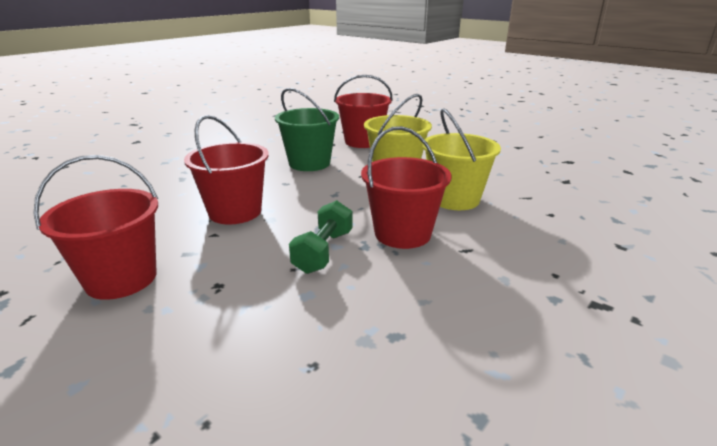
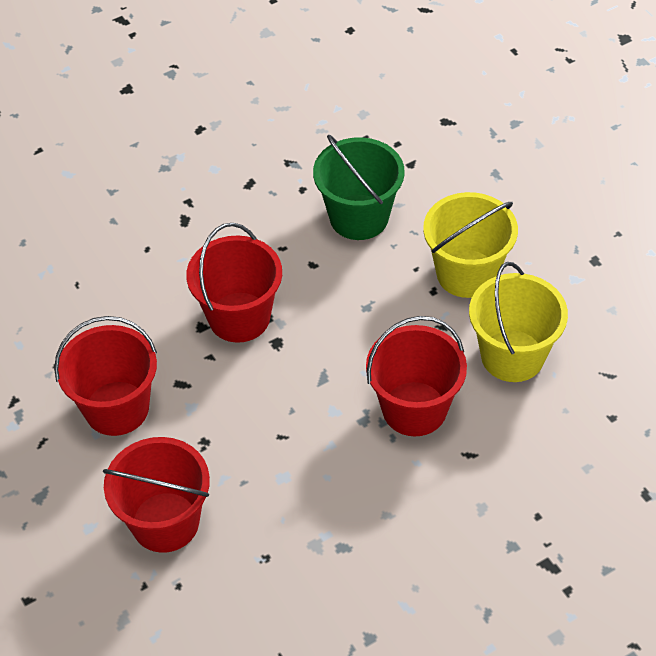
camera: 20 degrees right, 25 degrees up
(323, 251) = (317, 417): green dumbbell -> none
(363, 142) = (460, 166): red bucket -> red bucket (165, 522)

